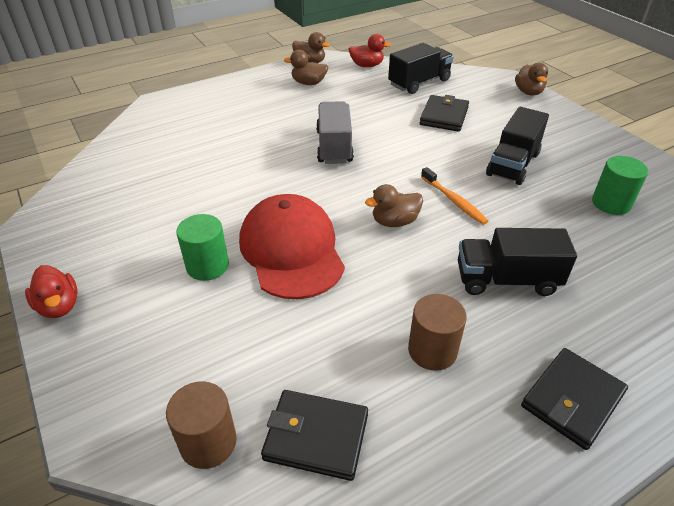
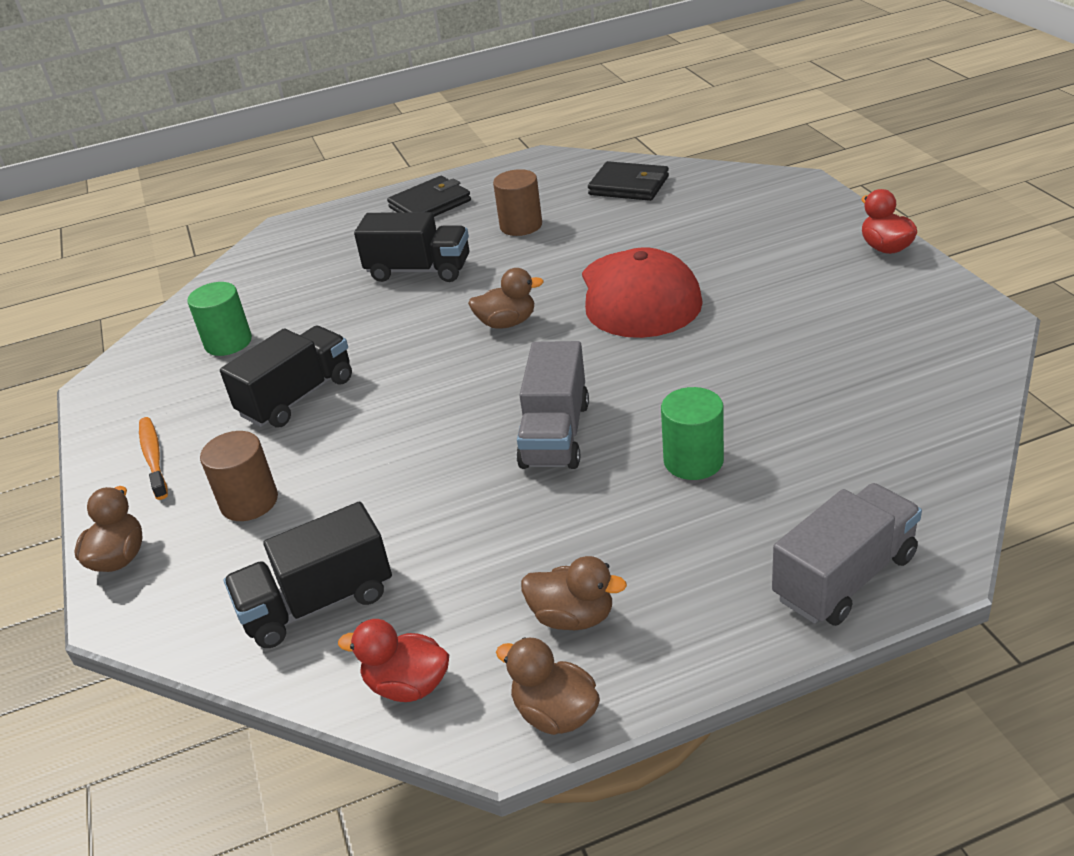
camera: 165 degrees left, 5 degrees down
(195, 97) = (844, 577): none -> grey truck
(207, 266) = (736, 280): green cylinder -> green cylinder (693, 461)
(208, 442) = (709, 182): brown cylinder -> brown cylinder (249, 502)
(444, 116) = (332, 497): black wallet -> none
(454, 201) = (418, 347): orange toothbrush -> orange toothbrush (153, 457)

